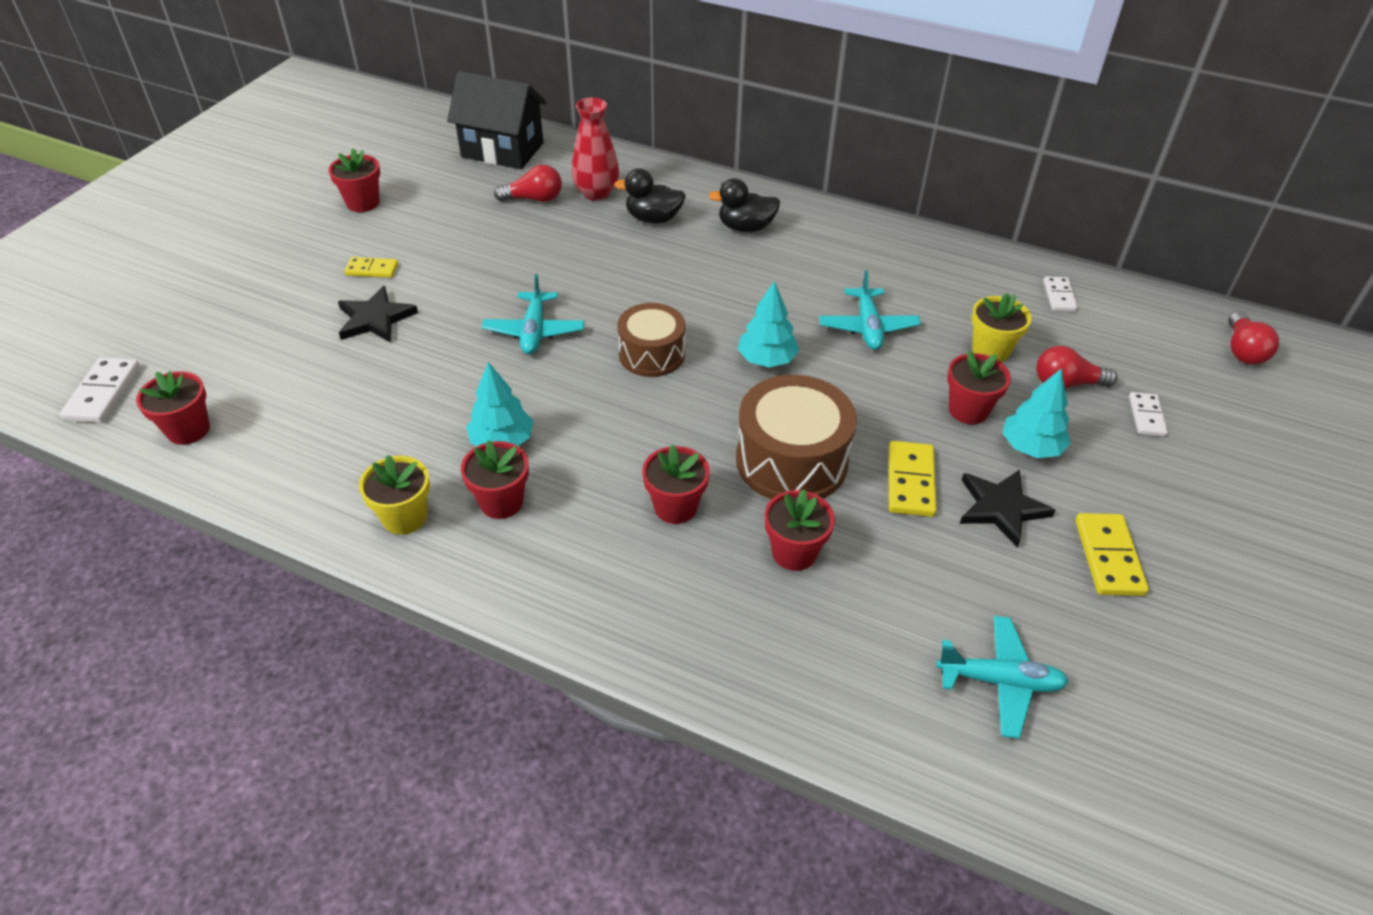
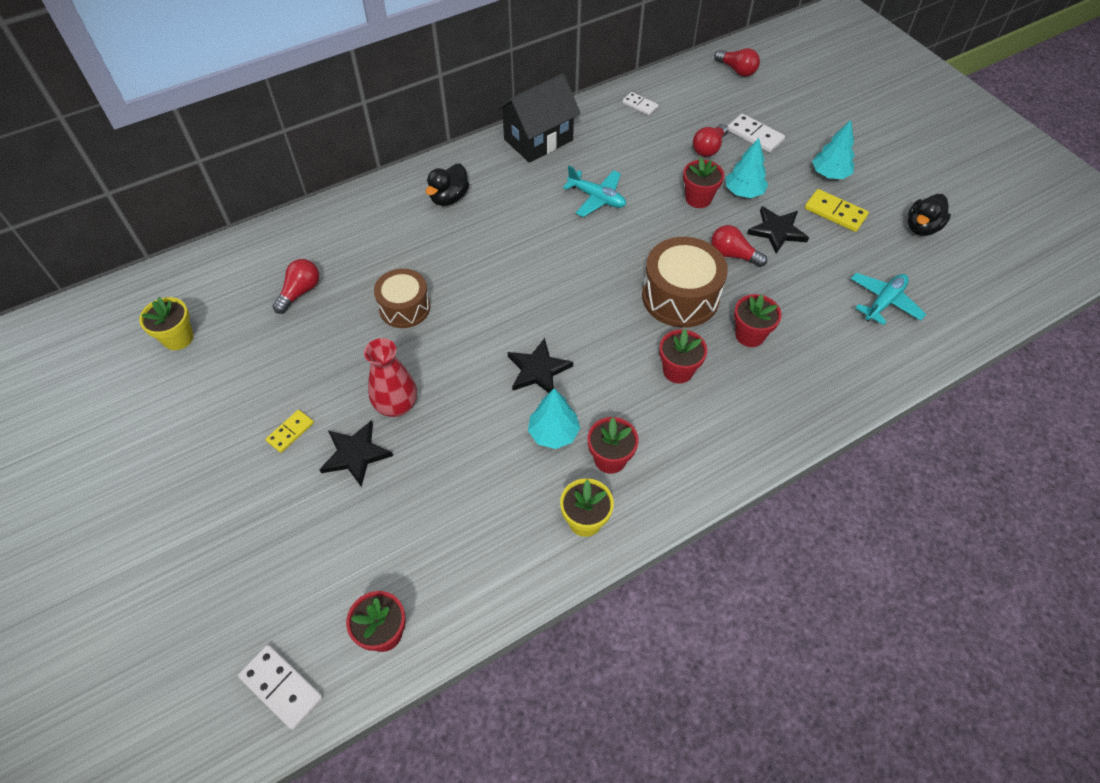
camera: 55 degrees left, 10 degrees up
(363, 203) = (191, 402): red flower pot -> none
(502, 150) = (214, 281): black house -> black house (538, 140)
(534, 331) = (456, 364): turquoise plane -> none
(576, 392) = (538, 370): none -> black star
(596, 193) = (330, 253): red vase -> red vase (397, 405)
(652, 354) = (534, 312): brown drum -> brown drum (404, 307)
(653, 219) = (392, 238): black duck -> black duck (921, 227)
(767, 360) = (586, 259): turquoise tree -> turquoise tree (830, 174)
(911, 481) = (733, 255): yellow domino -> red light bulb
(990, 350) = (660, 160): yellow flower pot -> yellow flower pot (178, 338)
(1146, 416) = (755, 135): white domino -> white domino, size x1.52

